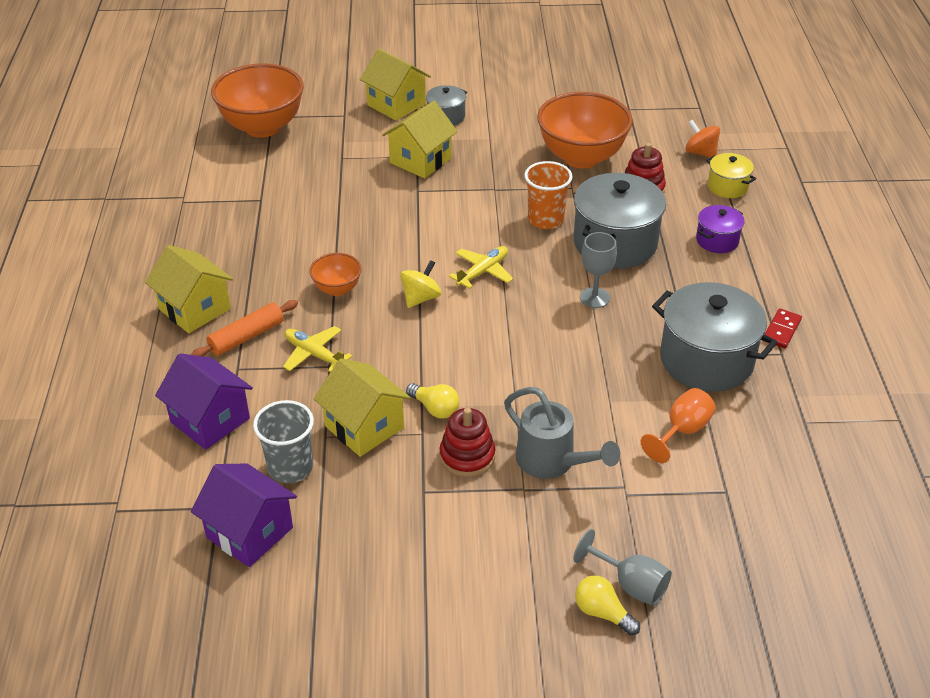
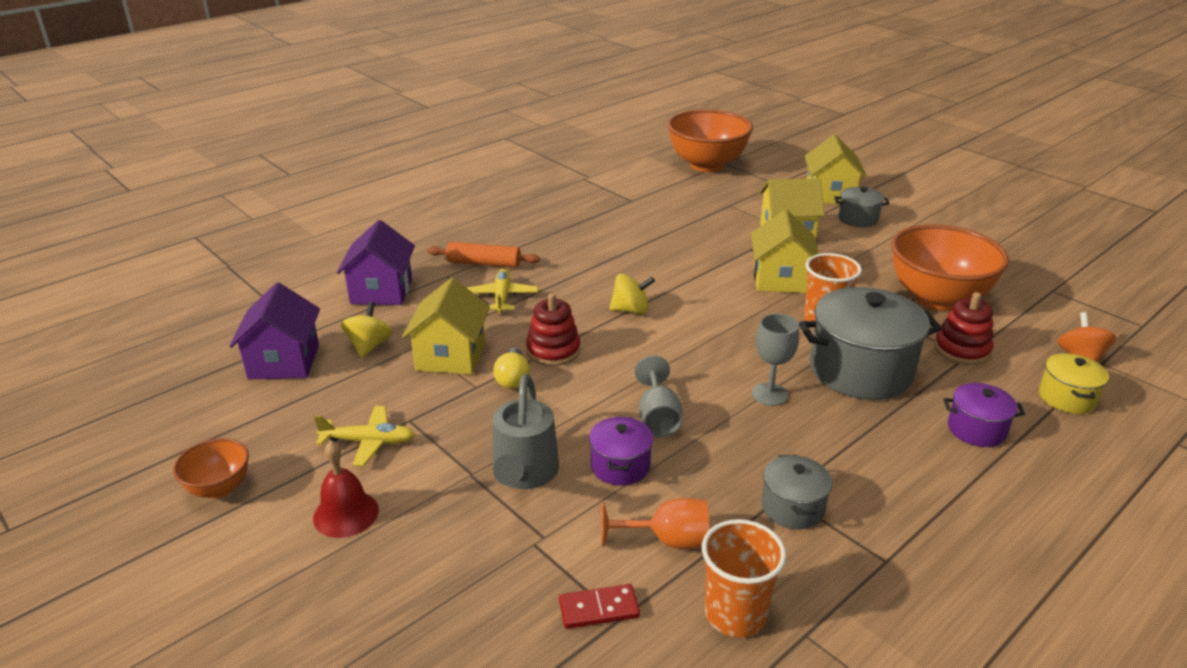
camera: 50 degrees right, 10 degrees down
(195, 309) = (485, 233): yellow house -> yellow house (780, 279)
(290, 467) = (369, 346): grey cup -> yellow spinning top
(337, 289) = (585, 272): orange bowl -> orange bowl (219, 488)
(467, 456) = (476, 422): red stacking toy -> red stacking toy (553, 351)
(483, 272) = (707, 322): yellow plane -> yellow plane (369, 442)
(499, 578) = (346, 514): none -> red bell
(592, 410) = (620, 466): none -> purple pot
(602, 613) = (358, 605): yellow light bulb -> none
(630, 584) = (414, 607): grey goblet -> grey goblet (657, 418)
(706, 360) = (792, 508): grey pot -> grey pot, size x0.51
(766, 440) = (735, 614): none -> orange cup
(781, 330) = (921, 543): red domino -> red domino (599, 609)

